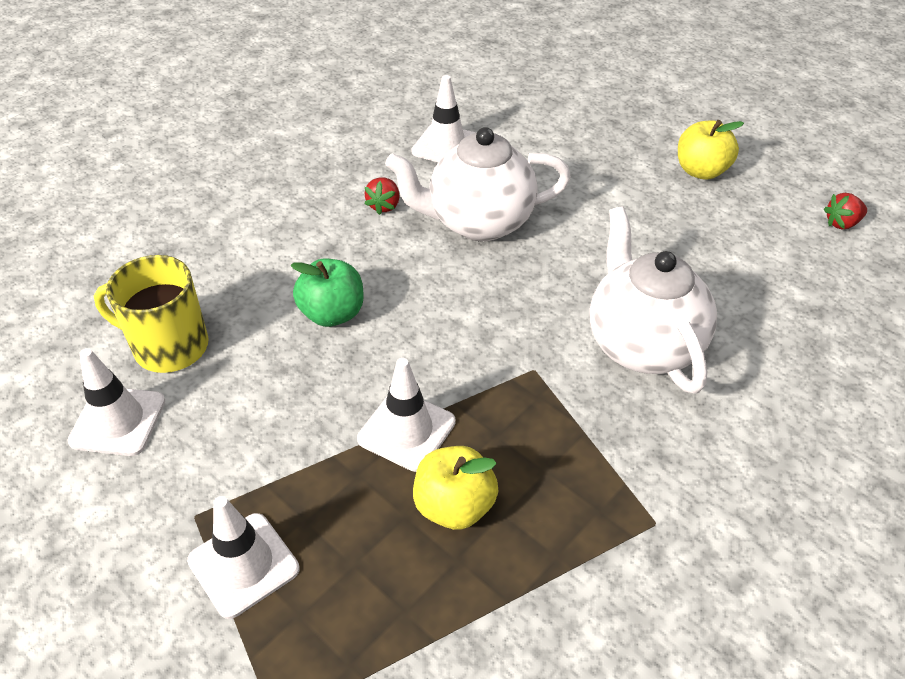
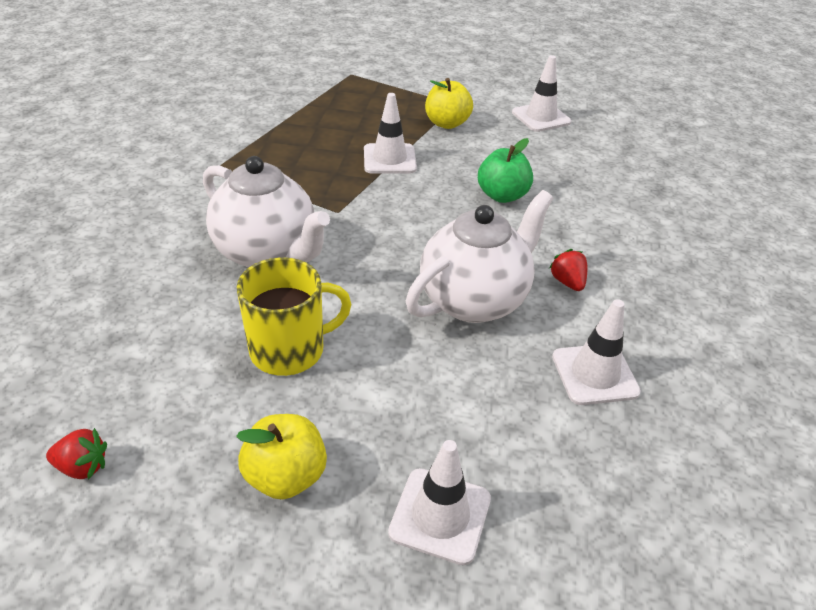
camera: 145 degrees right, 5 degrees down
(169, 346) = (569, 149): yellow mug -> yellow mug (289, 350)
(243, 565) = (413, 99): white traffic cone -> white traffic cone (440, 515)
(454, 506) = (334, 141): yellow apple -> yellow apple (447, 123)
(842, 223) = (83, 467): red strawberry -> red strawberry turned 60 degrees clockwise

